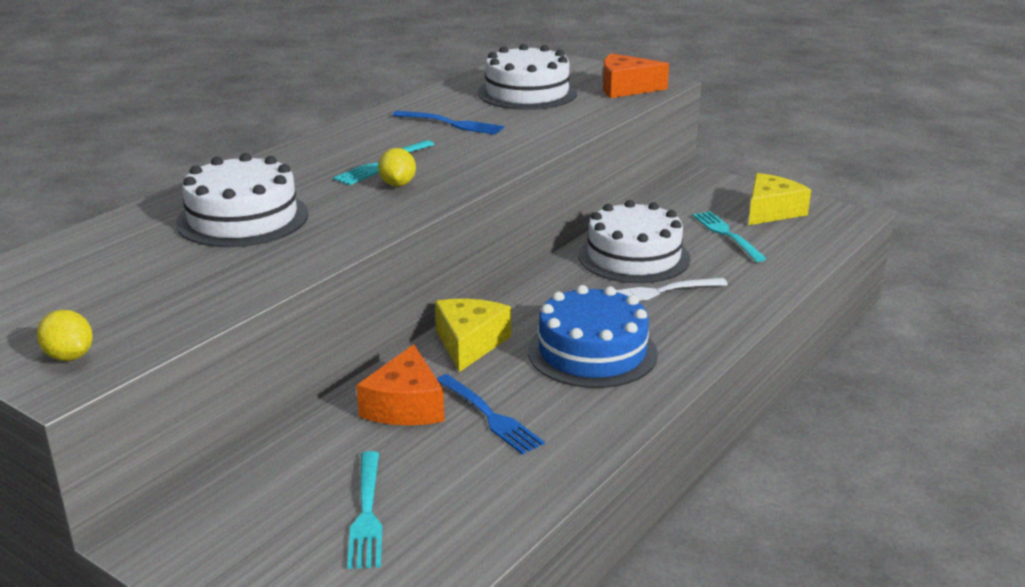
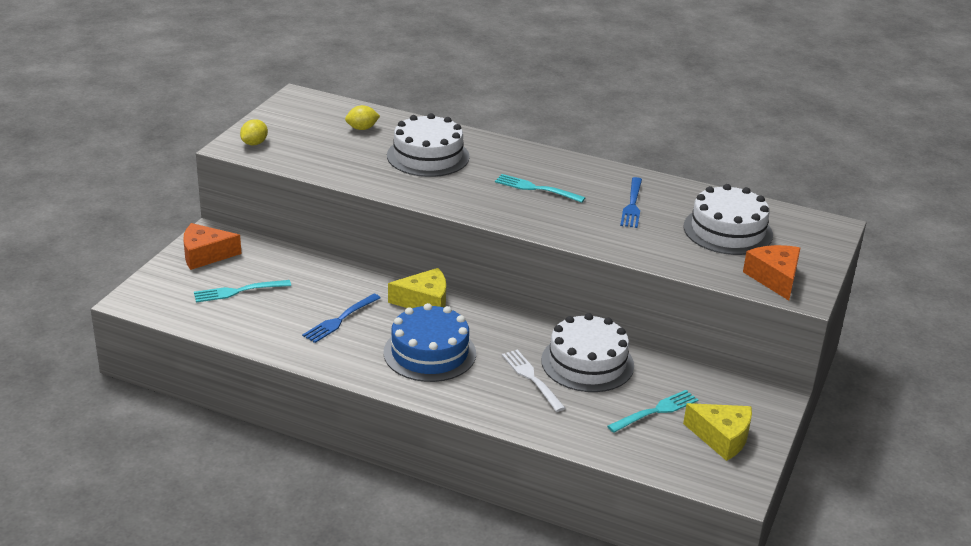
camera: 75 degrees right, 5 degrees up
(398, 184) = (504, 199): yellow lemon -> yellow lemon (362, 128)
(405, 406) = (344, 288): orange cheese -> orange cheese (205, 255)

